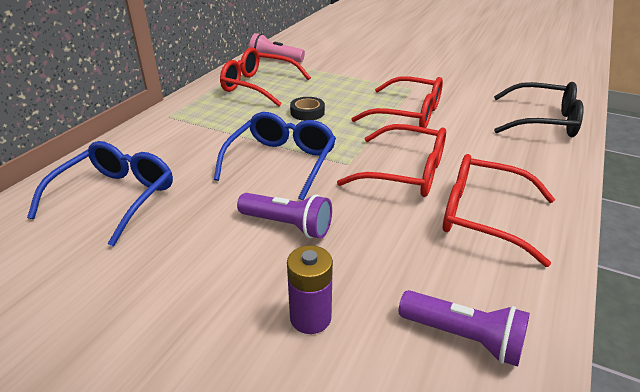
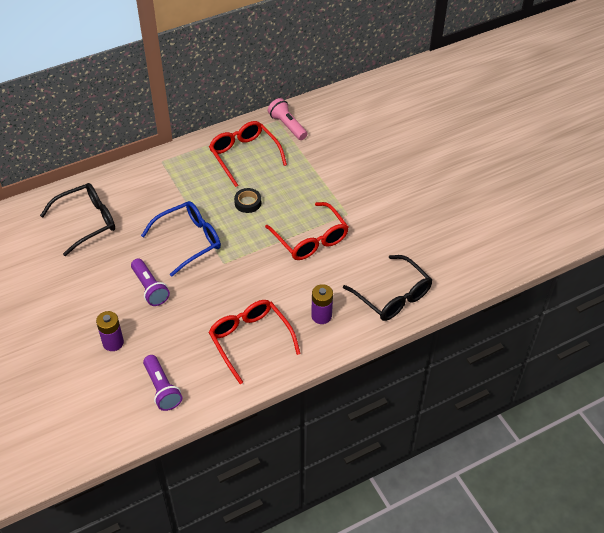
camera: 35 degrees right, 15 degrees up
(115, 197) = (87, 222): blue glasses -> black glasses
(405, 173) = (247, 288): red glasses -> none
(513, 161) = (321, 316): none -> purple battery

